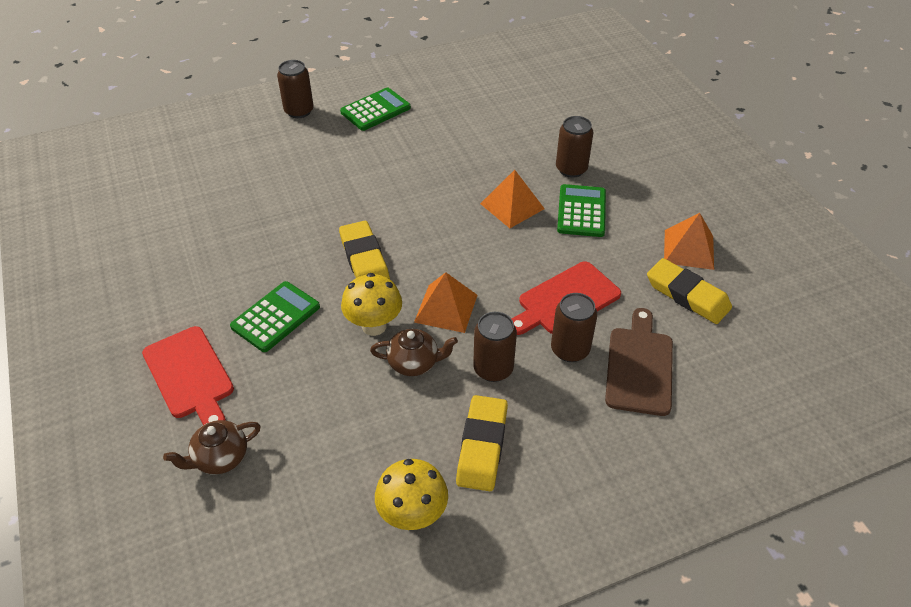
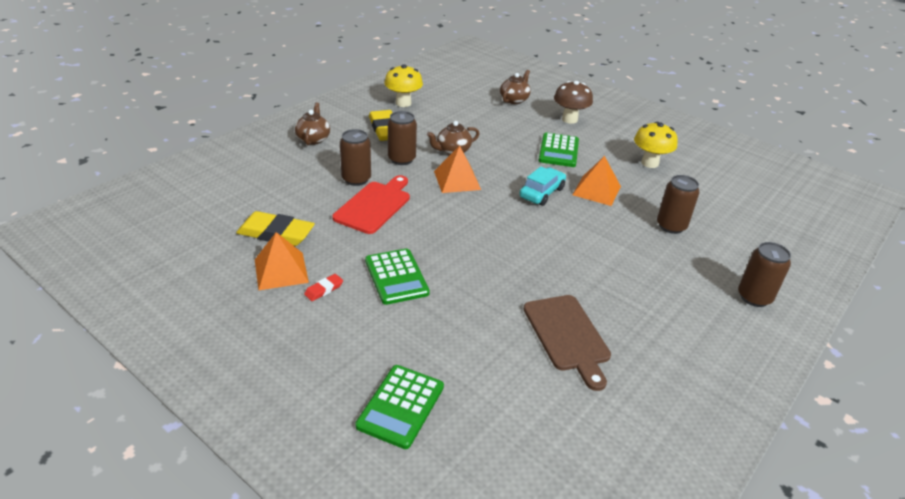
camera: 150 degrees right, 10 degrees down
(190, 375) = (569, 119): red cutting board -> brown mushroom
(364, 259) = (541, 193): yellow eraser -> turquoise car
(374, 326) = (494, 161): yellow mushroom -> yellow mushroom (649, 163)
(375, 110) = (688, 325): green calculator -> green calculator (400, 406)
(512, 206) = (463, 263): orange pyramid -> orange pyramid (596, 190)
(571, 169) = (430, 319): brown can -> brown can (671, 226)
(602, 458) = (313, 139): none -> brown teapot
(639, 366) = (303, 182): brown cutting board -> brown cutting board (567, 336)
(652, 219) = (324, 289): none -> red eraser

